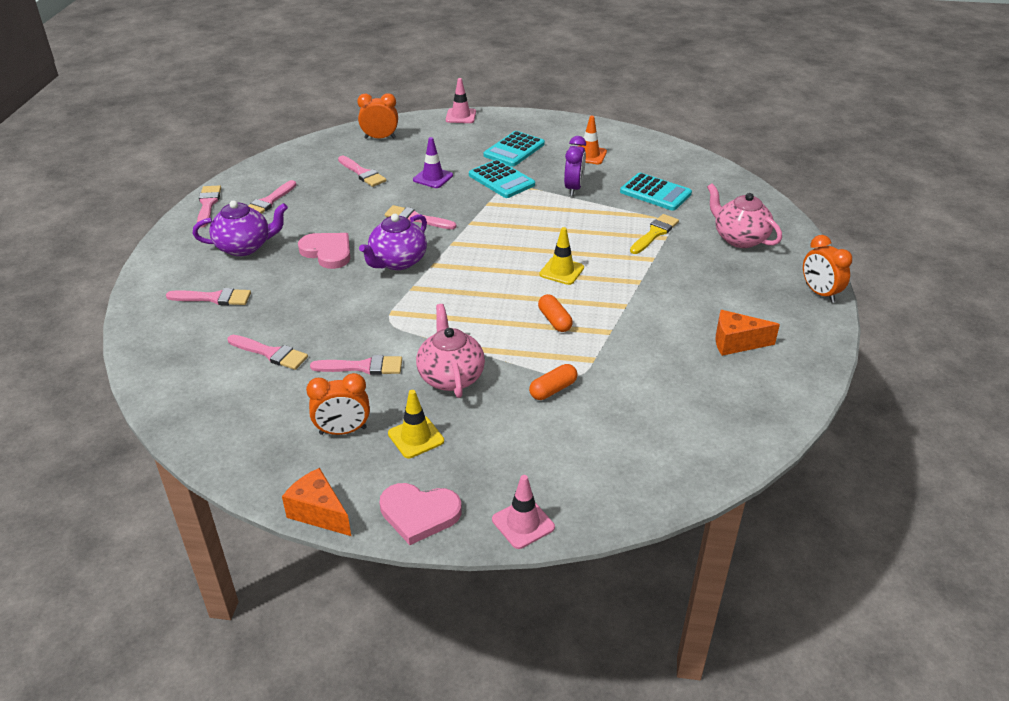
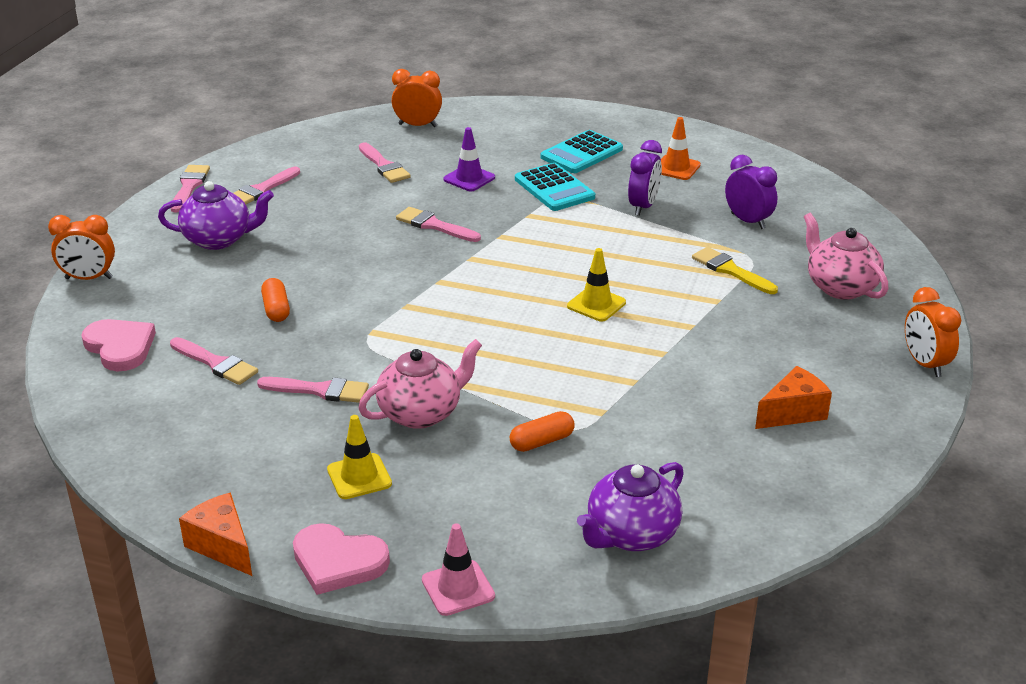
camera: 10 degrees right, 5 degrees down
(214, 298) = (167, 294): pink brush -> none
(327, 252) = (315, 255): pink heart -> pink heart (120, 347)
(343, 431) = (275, 459): orange clock -> orange clock (89, 278)
(397, 262) = (396, 274): purple teapot -> purple teapot (631, 535)
(450, 376) = (421, 413): pink teapot -> pink teapot turned 60 degrees clockwise
(461, 116) = (526, 107): pink traffic cone -> none
(554, 320) = (569, 362): orange capsule -> orange capsule (276, 309)
(654, 233) = (730, 270): yellow brush -> yellow brush turned 90 degrees counterclockwise
(655, 193) = (748, 221): turquoise calculator -> purple clock
(736, 343) = (793, 412): orange cheese -> orange cheese turned 135 degrees clockwise

